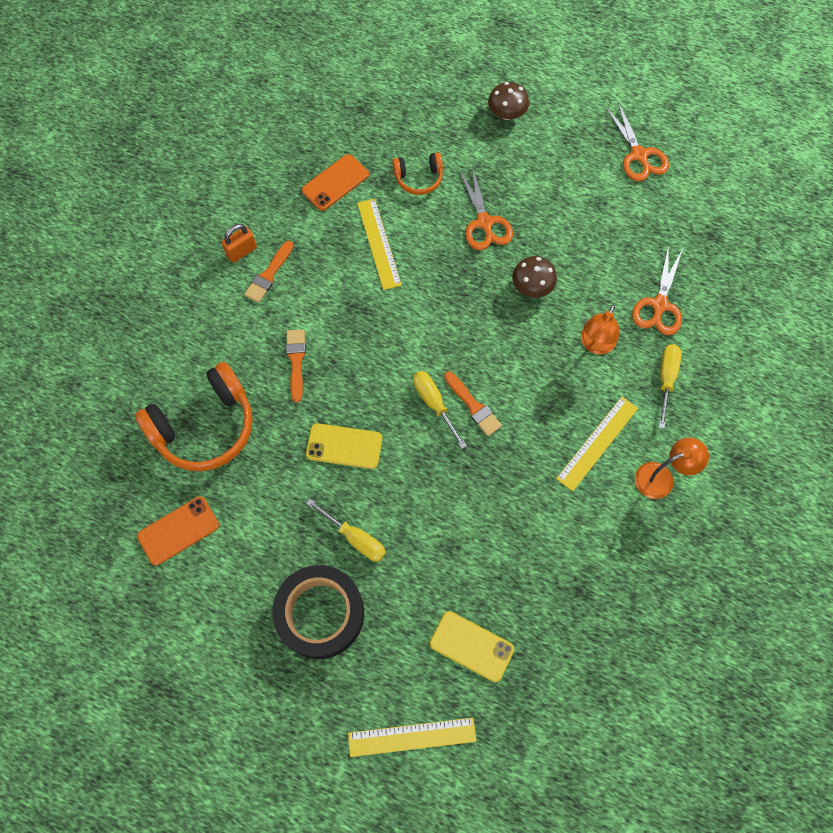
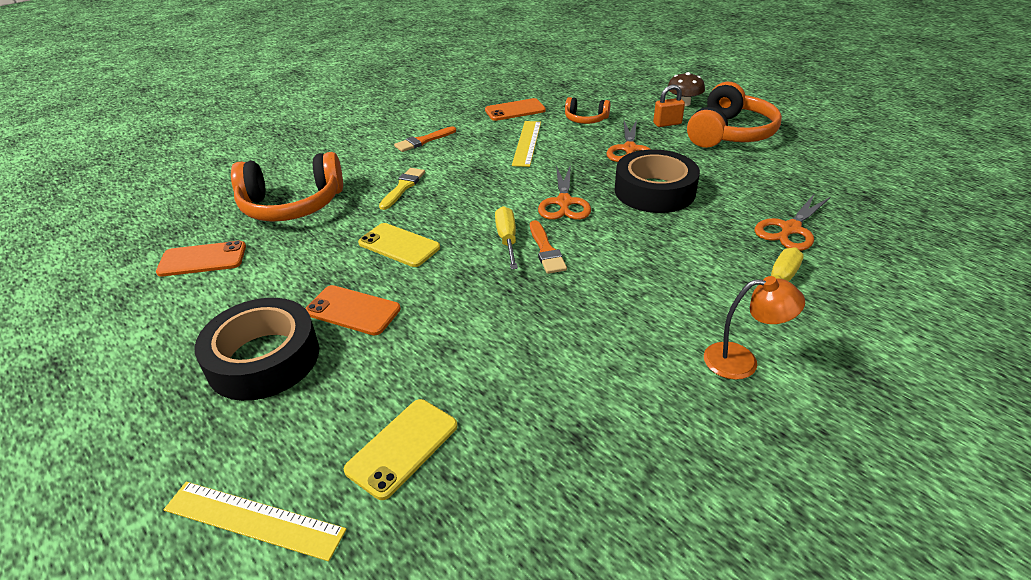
camera: 25 degrees right, 30 degrees down
(241, 251) = (413, 127): orange padlock -> orange padlock (667, 124)
(296, 361) = (403, 187): orange brush -> yellow brush
(355, 538) = (353, 310): yellow screwdriver -> orange phone
(471, 646) = (402, 447): yellow phone -> yellow phone turned 75 degrees clockwise
(532, 287) = (654, 191): brown mushroom -> black tape
(569, 162) = (729, 133): none -> orange headphones
(595, 345) = (703, 240): orange lamp -> none
(597, 443) = (670, 310): yellow ruler -> none
(639, 155) = (802, 141): orange scissors -> orange scissors (564, 203)

